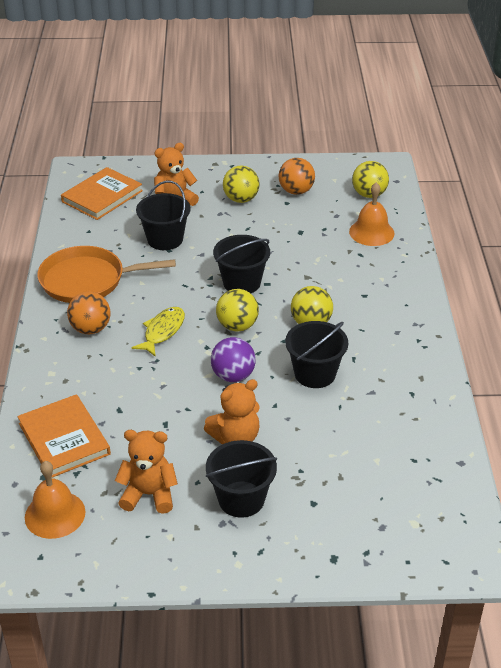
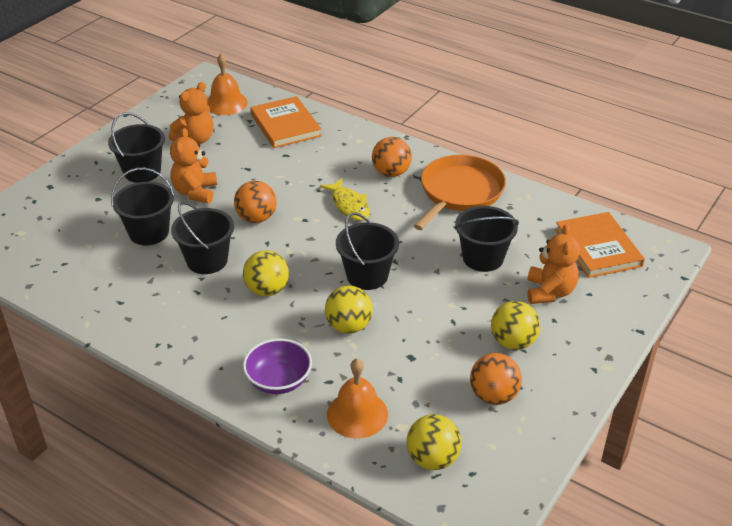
camera: 125 degrees right, 0 degrees up
(64, 439) = (285, 125): orange book -> orange book turned 60 degrees clockwise
(233, 376) = (256, 218): purple ball -> orange ball
(237, 326) = (311, 246): yellow ball -> yellow ball (349, 326)
(320, 431) = (149, 232): none -> black bucket
(385, 274) = (278, 380): none -> purple bowl

